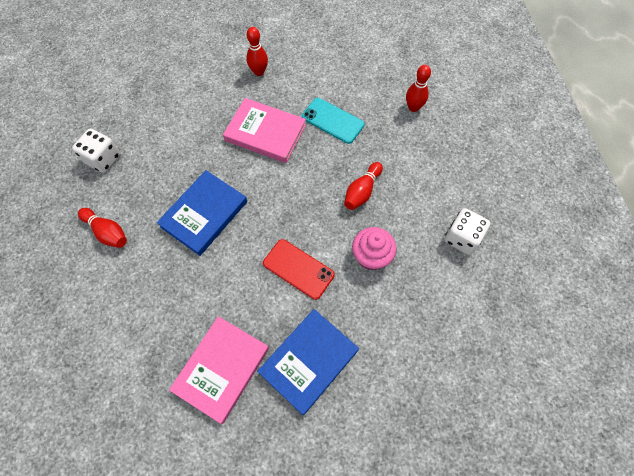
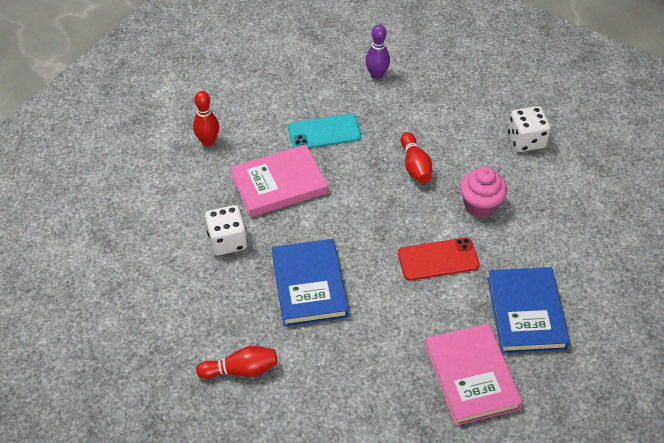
camera: 45 degrees left, 15 degrees down
(103, 159) = (153, 320): white dice -> white dice (227, 241)
(413, 107) = (377, 75): red bowling pin -> purple bowling pin

